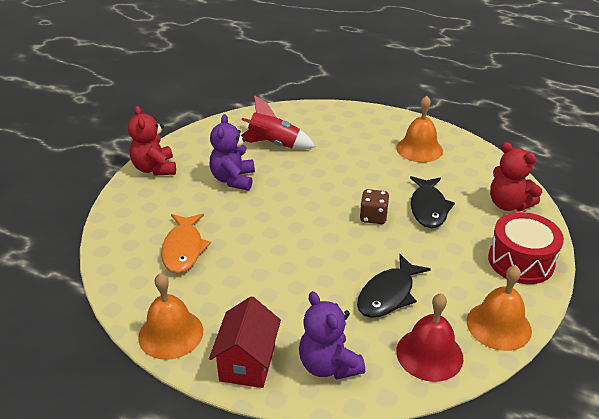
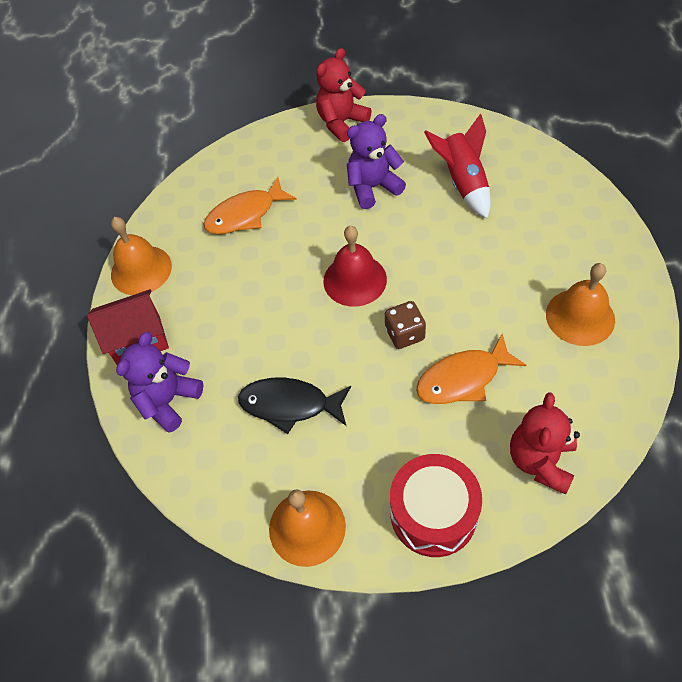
camera: 65 degrees right, 20 degrees up
(428, 208) = (463, 378): black fish -> orange fish
(429, 354) = (228, 477): red bell -> red bell (355, 280)

